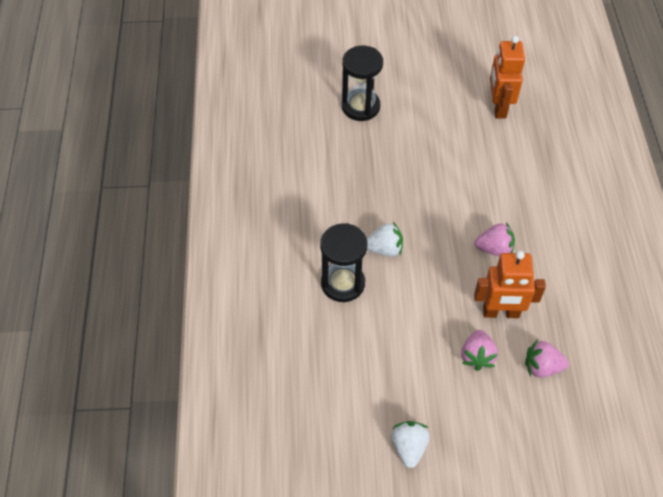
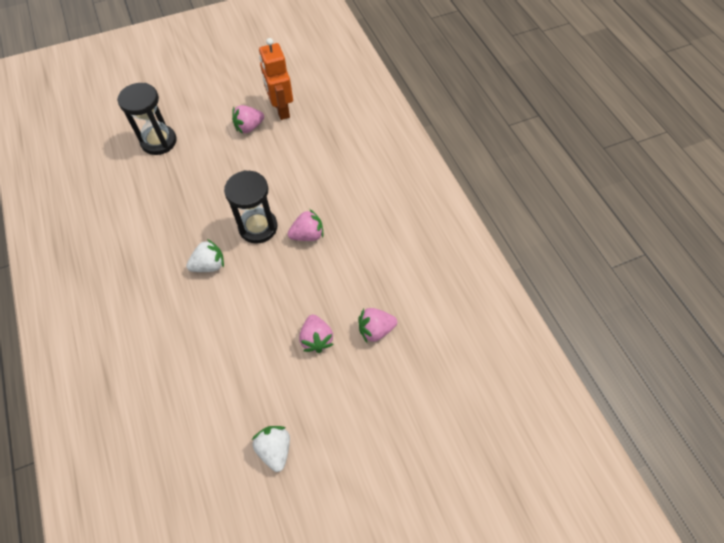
camera: 20 degrees left, 5 degrees up
(343, 283) = (177, 310): black hourglass -> black hourglass (258, 227)
(459, 117) = (249, 127): none -> pink strawberry
(501, 313) = (327, 291): orange robot -> none

